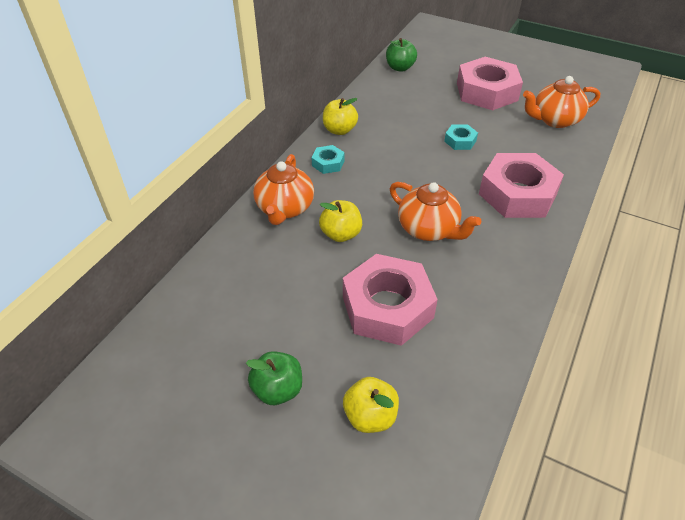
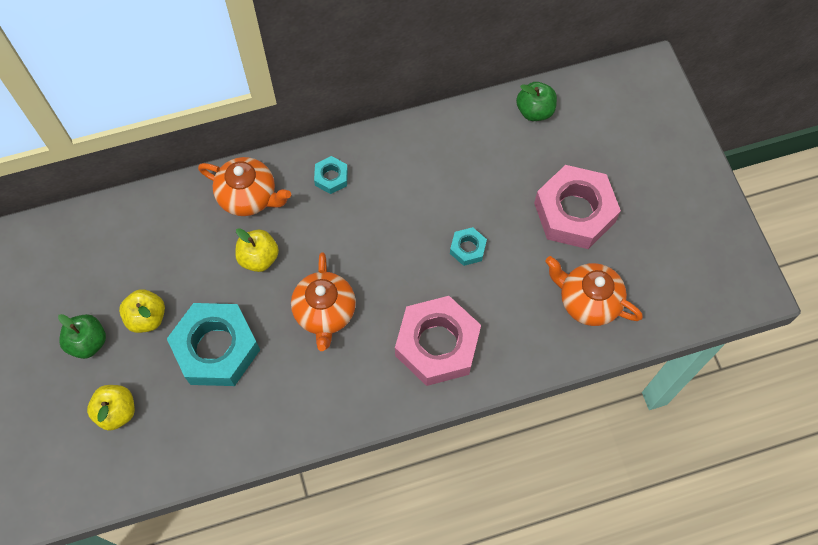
camera: 45 degrees right, 20 degrees up
(285, 208) = (248, 196): orange teapot -> orange teapot turned 120 degrees counterclockwise
(339, 130) = (384, 147): yellow apple -> yellow apple (147, 317)
(387, 307) = (216, 348): pink nut -> turquoise nut

